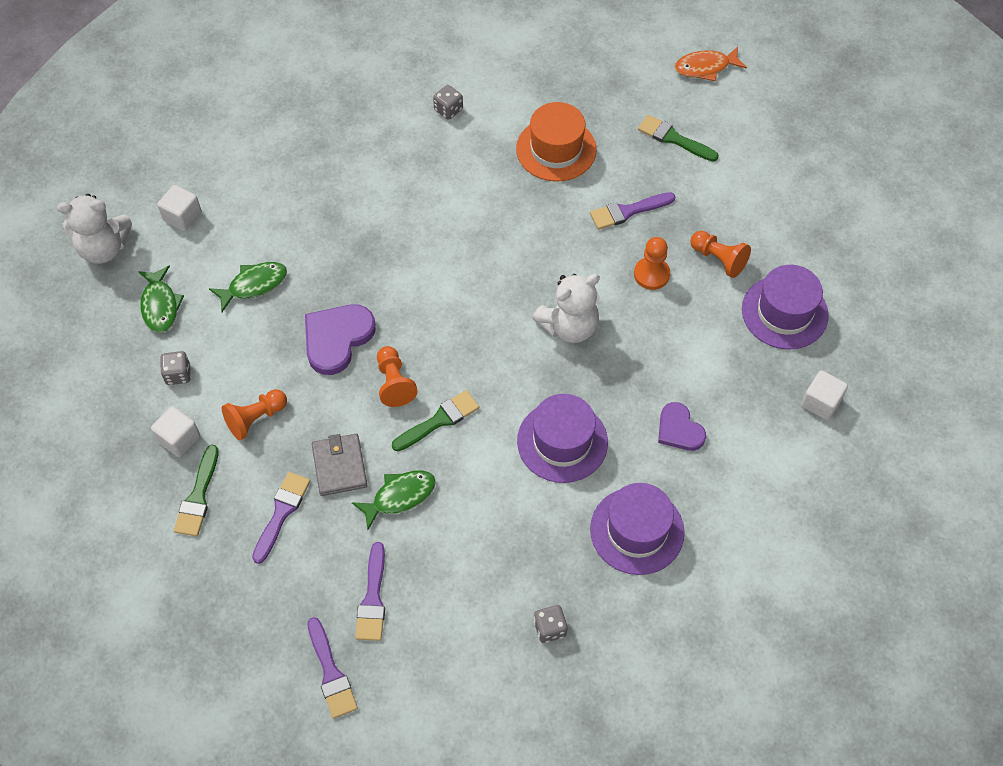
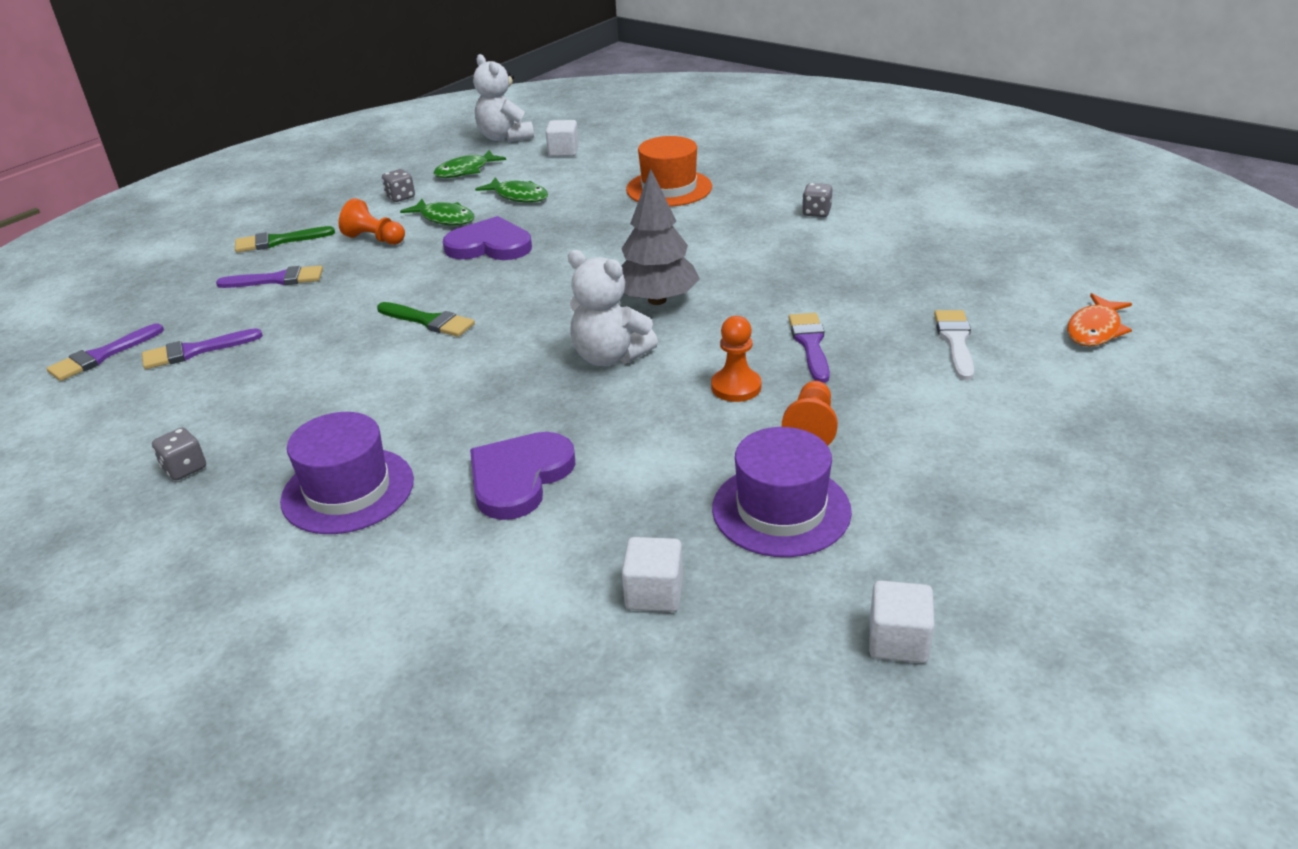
camera: 65 degrees right, 25 degrees down
(179, 439) = (334, 217): white cube -> white cube (898, 641)
(339, 466) = (343, 289): grey wallet -> none
(394, 383) = (458, 286): orange pawn -> none
(399, 497) = (323, 329): green fish -> green fish (444, 218)
(510, 266) = (657, 300): none -> grey tree
(556, 149) = (841, 278): orange hat -> orange hat (669, 188)
(562, 441) = (447, 400): purple hat -> none
(628, 211) = (810, 344): purple brush -> purple brush turned 45 degrees clockwise
(674, 138) = (955, 341): green brush -> white brush
(679, 429) = (519, 477): purple heart -> purple heart, size x1.55
(705, 67) = (1095, 329): orange fish -> orange fish turned 105 degrees counterclockwise

